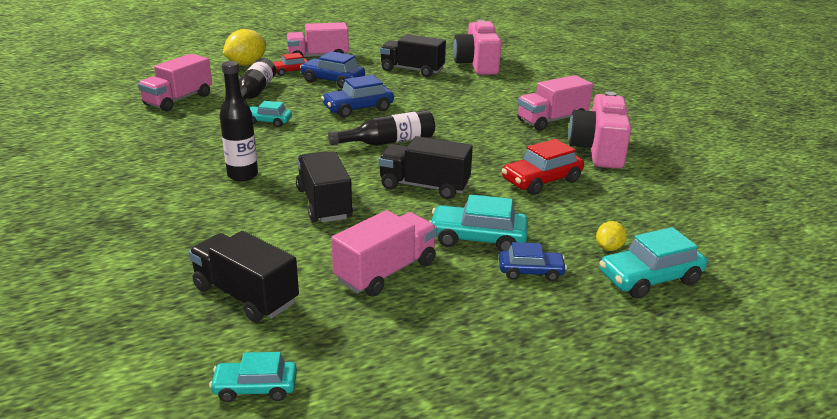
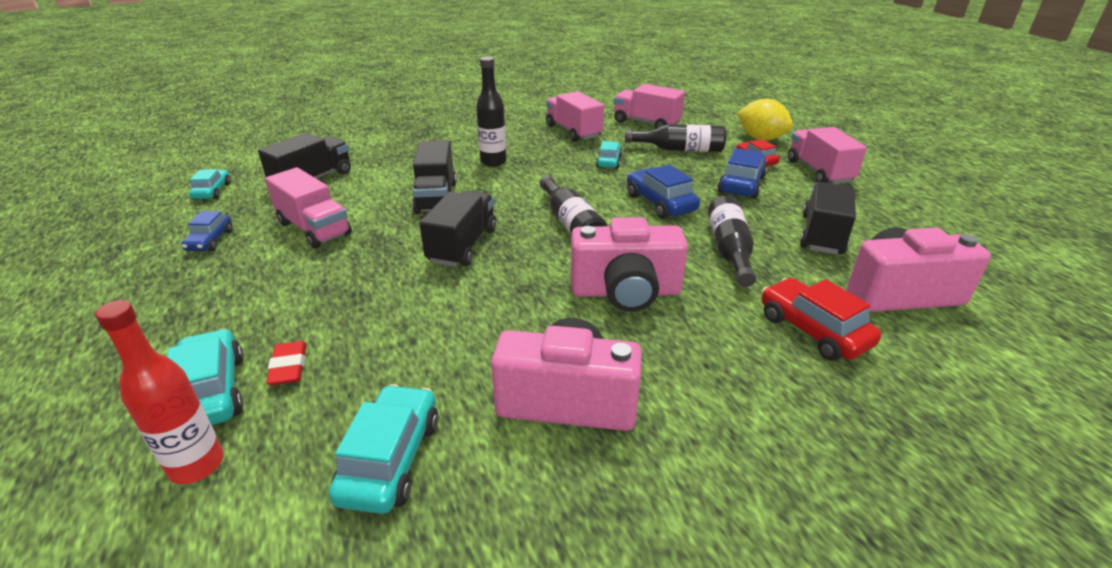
camera: 90 degrees right, 5 degrees up
(324, 204) = (436, 197): black truck -> black truck turned 105 degrees clockwise
(431, 96) = (729, 250): none -> black bottle
(477, 238) = (347, 275): turquoise car -> turquoise car (390, 459)
(486, 129) = (625, 292): none -> pink camera
(530, 271) = (273, 304): blue car -> blue car (210, 241)
(541, 181) = (467, 329): red car -> red car (813, 330)
(552, 120) = (679, 359): pink truck -> pink truck (573, 131)
(608, 248) = (288, 367): yellow lemon -> red eraser
(714, 267) = (197, 465): none -> red bottle

